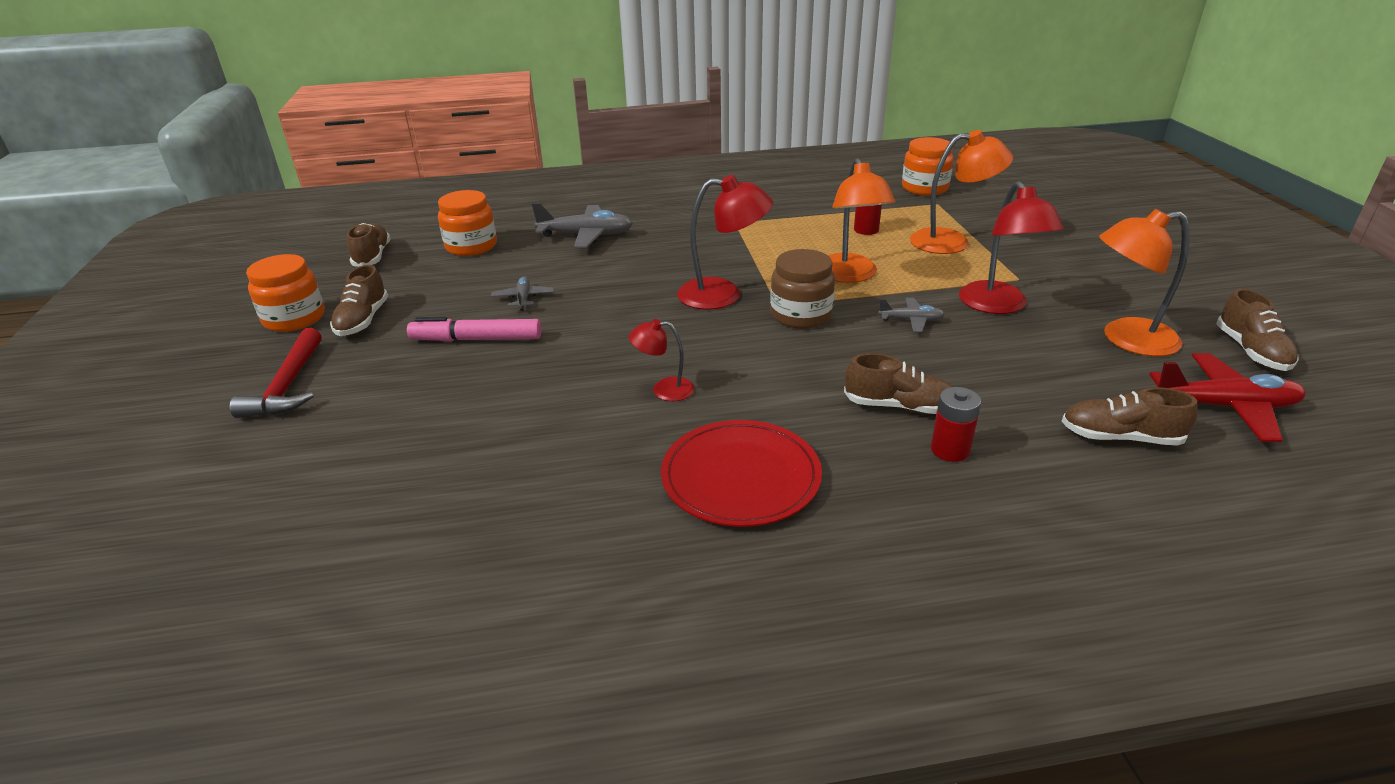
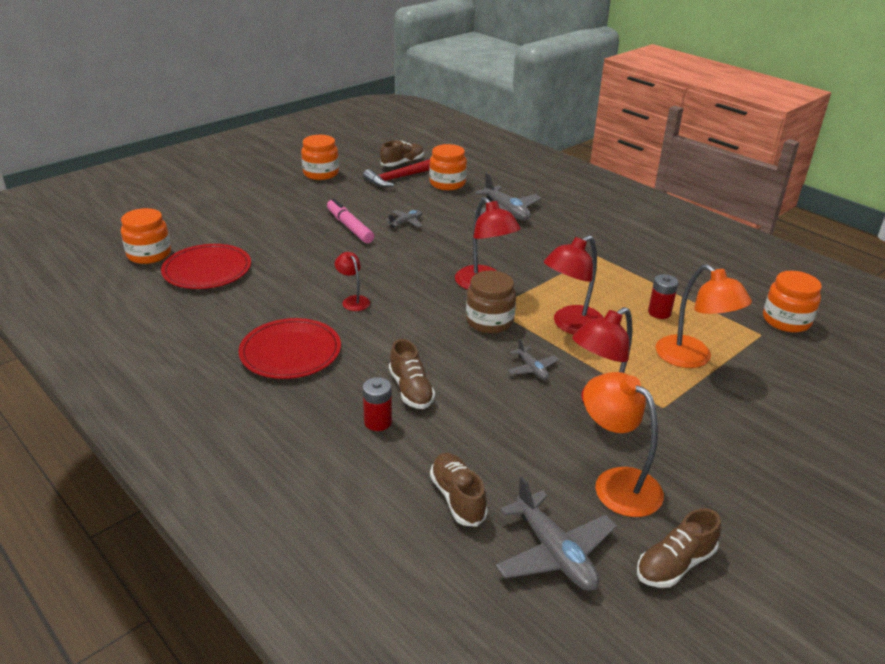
camera: 55 degrees right, 0 degrees up
(281, 556) = (149, 254): none -> orange jar
(288, 386) = (264, 199): red hammer -> red hammer (397, 179)
(363, 320) = (336, 190): brown shoe -> none
(425, 499) = (207, 270): none -> red plate
(850, 275) = (571, 325): orange lamp -> red lamp
(1224, 407) = (554, 552): red plane -> grey plane

